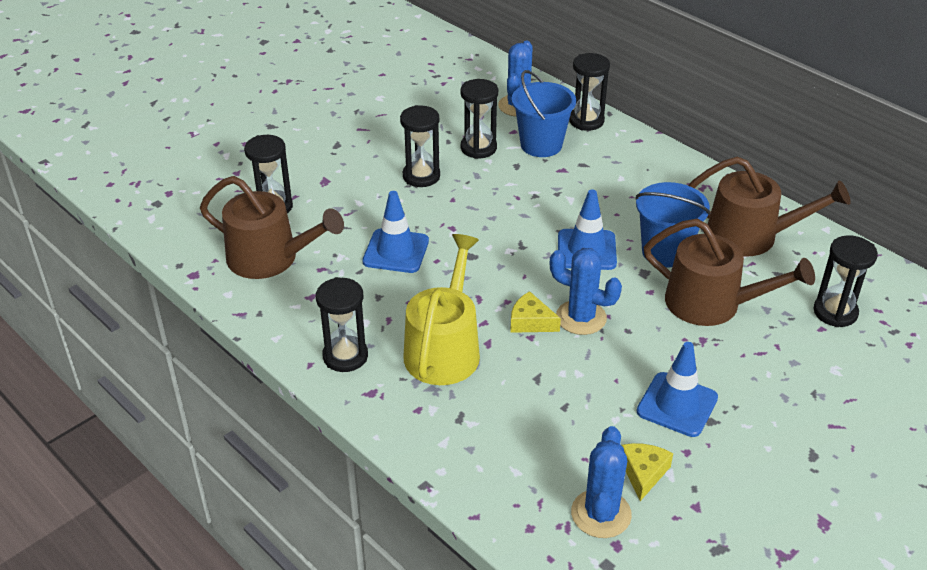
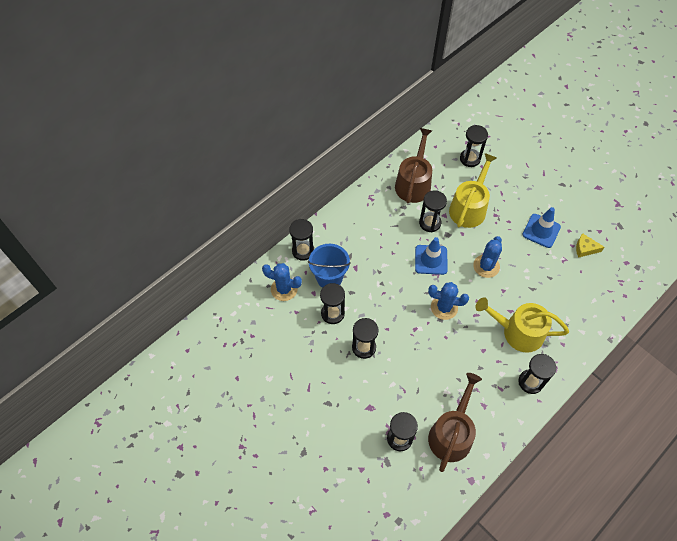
camera: 90 degrees left, 20 degrees up
(396, 251) = (439, 359): blue traffic cone -> none
(530, 322) = (492, 290): yellow cheese -> none
(601, 514) = (611, 267): blue cactus -> blue cactus (444, 307)
(665, 252) = (430, 223): blue bucket -> black hourglass
(712, 304) = (469, 207): brown watering can -> yellow watering can

